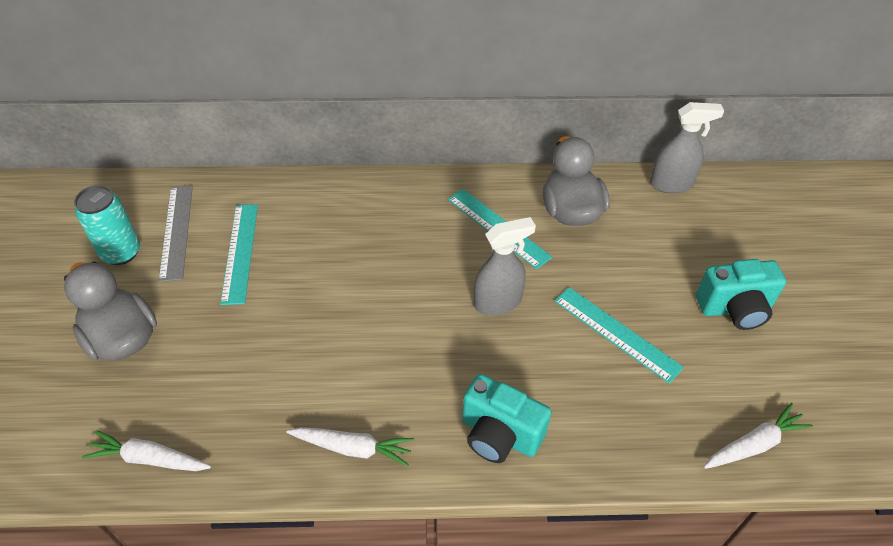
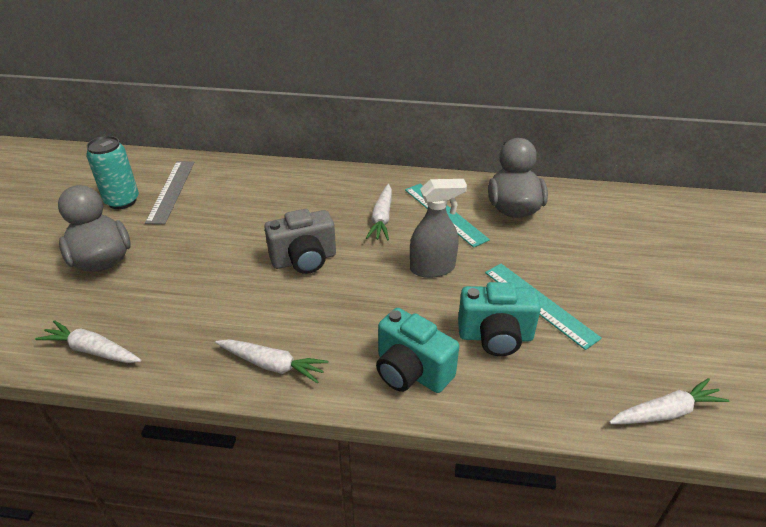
camera: 10 degrees right, 10 degrees down
(240, 252) = (218, 210): turquoise ruler -> none
(356, 309) = (304, 260): none -> grey camera
(430, 242) = (382, 218): none -> white carrot
(671, 184) = (610, 197): grey spray bottle -> none
(734, 309) = (659, 297): turquoise camera -> turquoise camera (495, 337)

